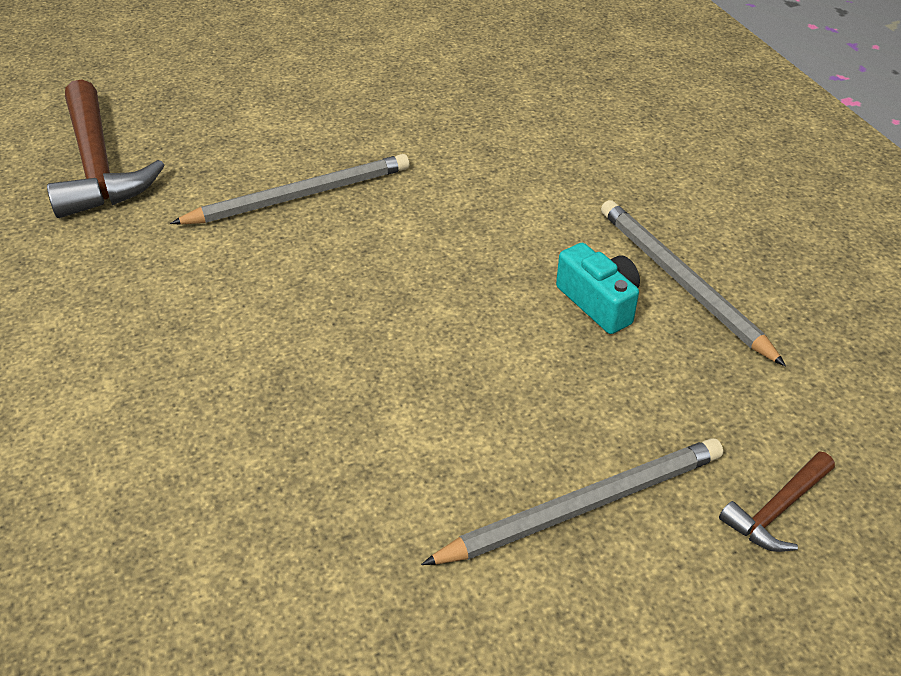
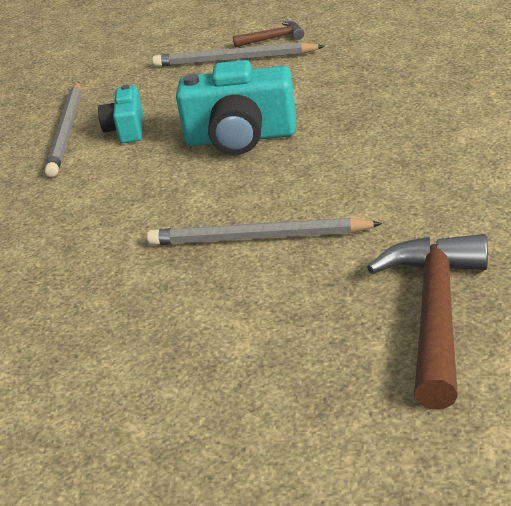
camera: 145 degrees left, 10 degrees down
(420, 321) = (241, 138): none -> turquoise camera
(777, 510) = (155, 49): brown hammer -> brown hammer (273, 38)

